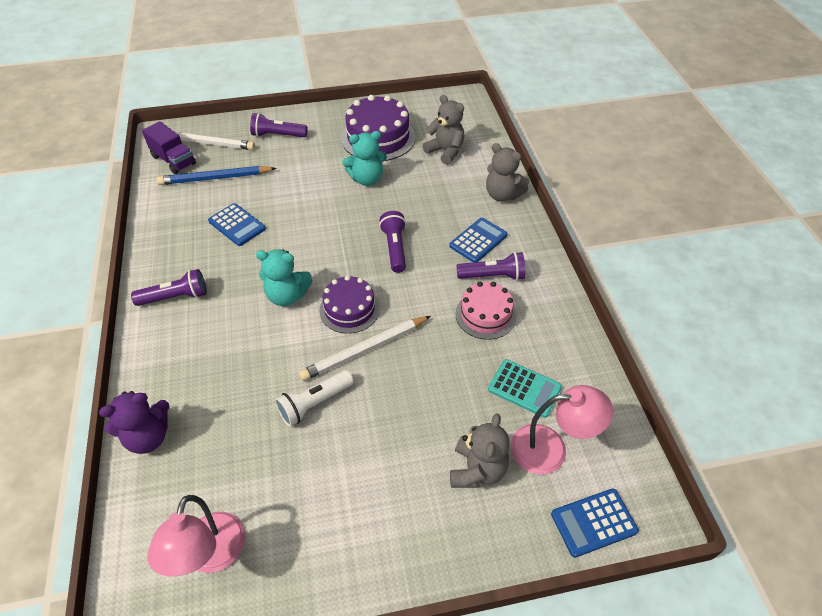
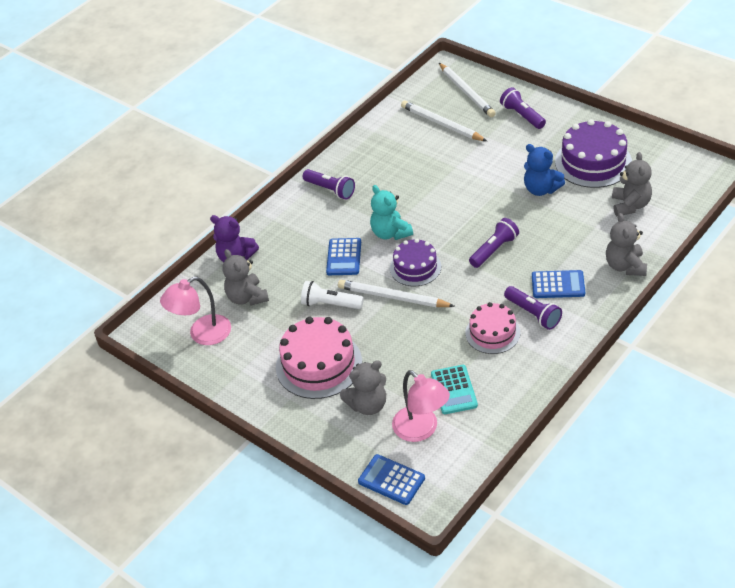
camera: 55 degrees right, 5 degrees down
(173, 160) = (431, 94): purple truck -> none
(215, 178) = (441, 124): blue pencil -> white pencil
(215, 469) = (247, 297): none -> grey teddy bear
(237, 225) = (416, 166): blue calculator -> blue calculator (344, 257)
(367, 179) = (541, 189): turquoise teddy bear -> blue teddy bear
(380, 472) = (319, 364): none -> pink cake

